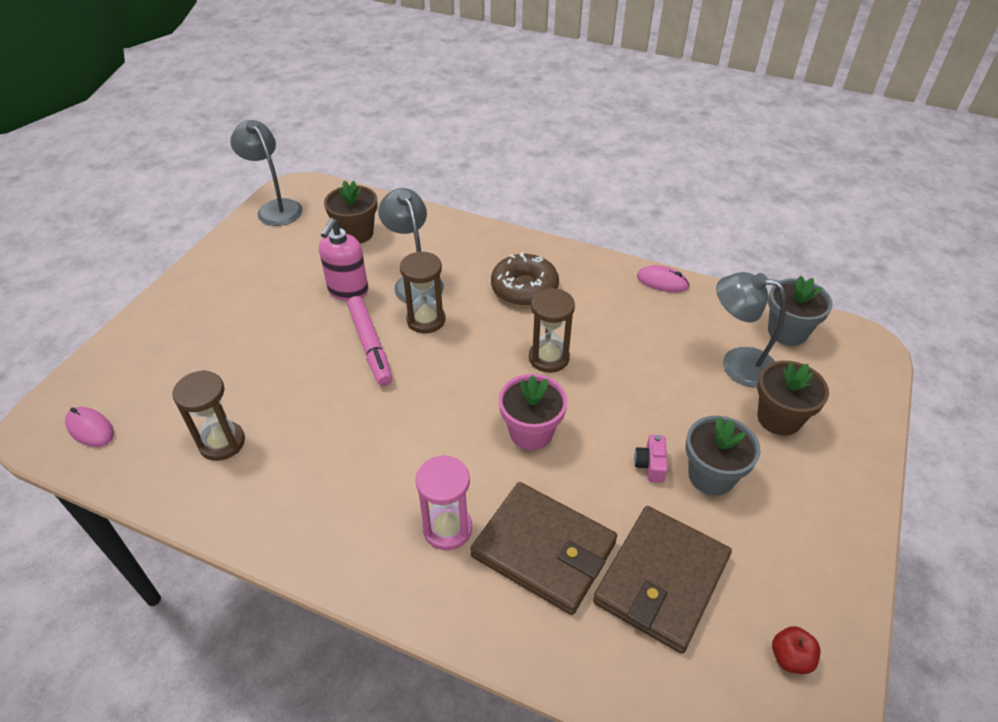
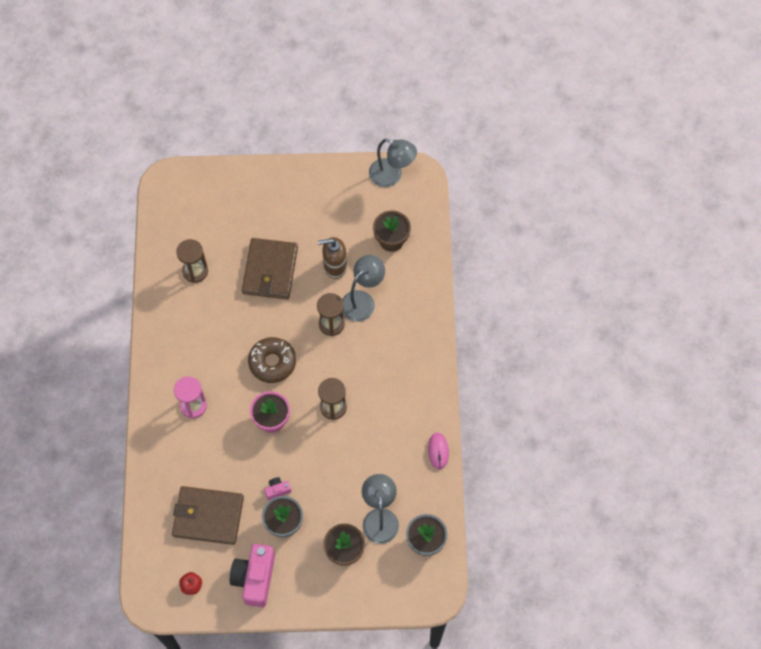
camera: 65 degrees right, 20 degrees up
(90, 429) = (175, 204): pink mouse -> none
(275, 208) = (392, 176): grey lamp -> grey lamp turned 90 degrees clockwise
(348, 291) = (334, 267): pink soap dispenser -> brown soap dispenser
(370, 346) = (296, 304): pink marker -> none
(524, 288) = (389, 368): brown donut -> brown donut (272, 362)
(544, 550) = (201, 456): brown wallet -> brown wallet (270, 270)
(797, 549) = (255, 578): none -> pink camera

